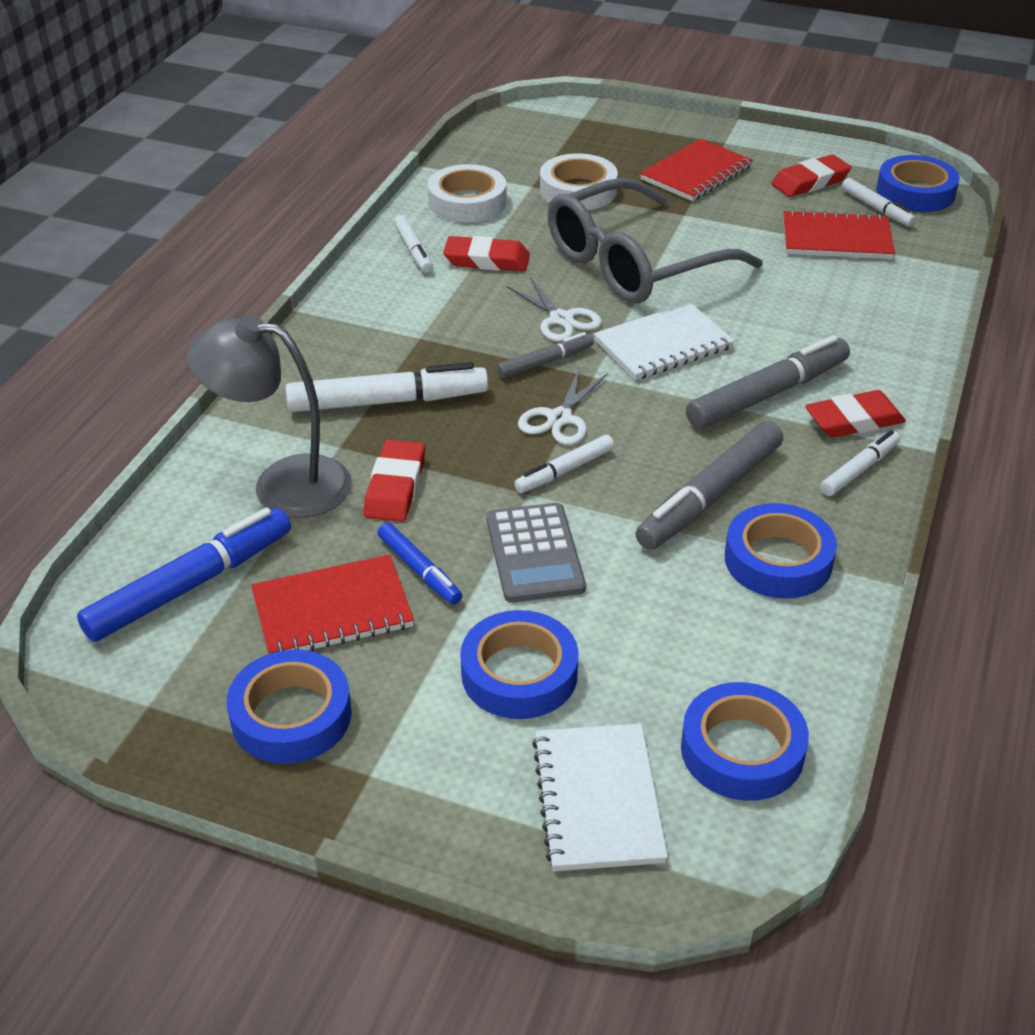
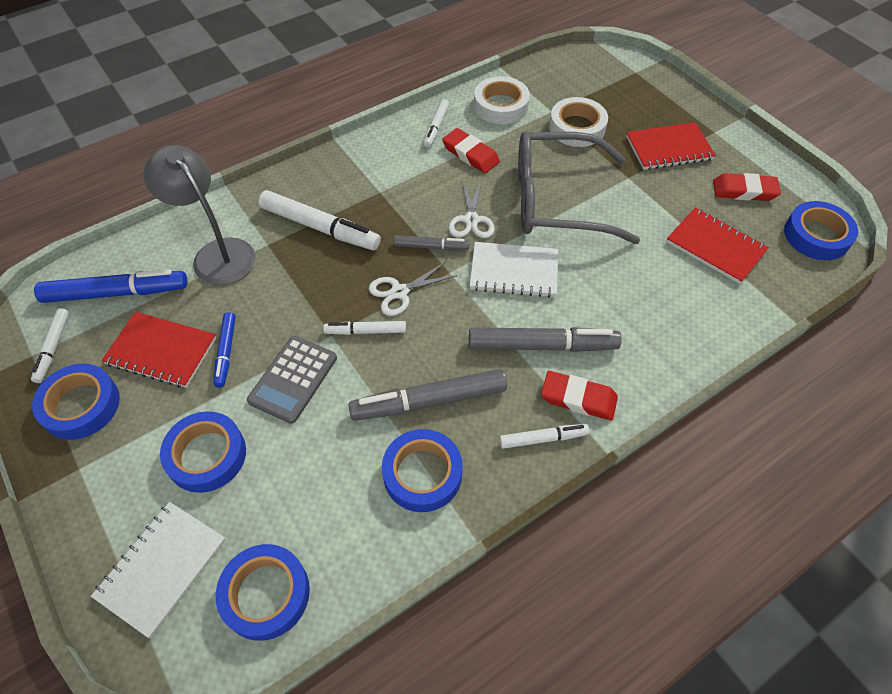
camera: 35 degrees right, 15 degrees up
(395, 486) = (268, 288): red eraser -> none
(876, 208) = (771, 236): white marker -> white marker (53, 348)

